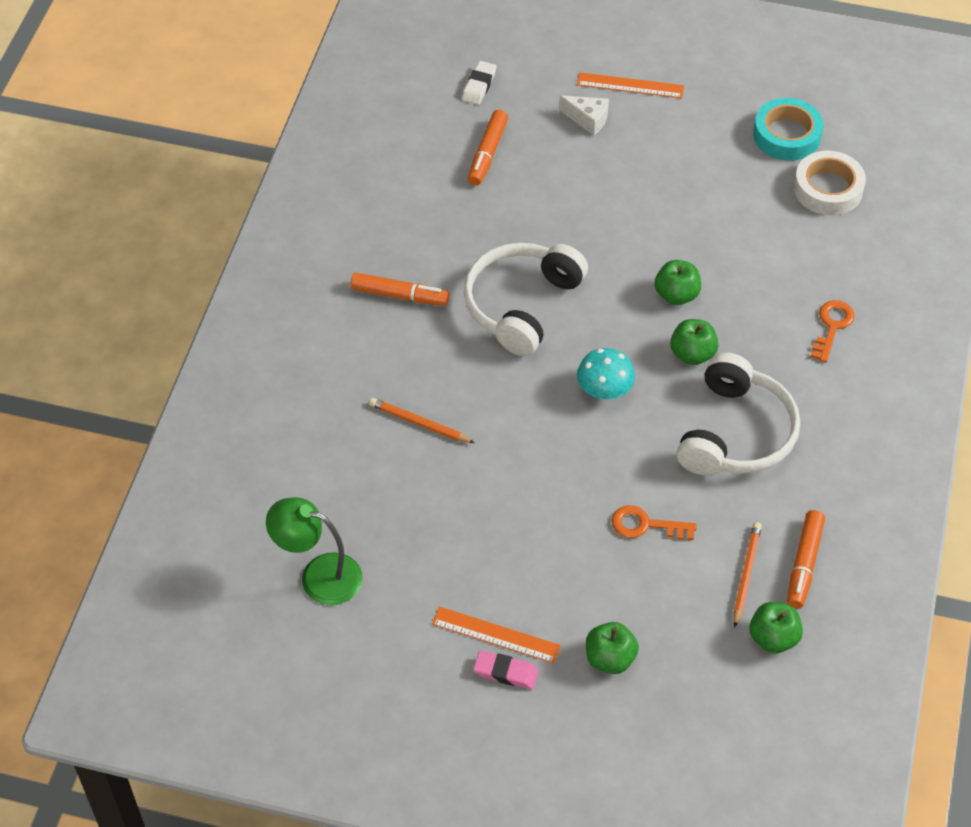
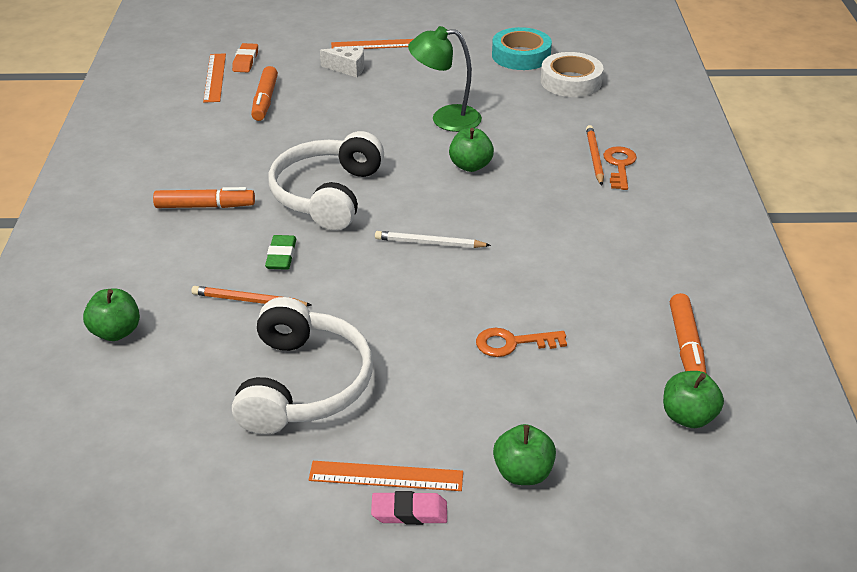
camera: 15 degrees left, 15 degrees down
(319, 575) = (163, 458): green lamp -> green lamp (445, 119)
(441, 106) = (215, 77): none -> orange ruler
(460, 376) = (281, 256): none -> green eraser
(479, 86) = (245, 61): white eraser -> orange eraser
(604, 390) = (429, 243): turquoise mushroom -> white pencil
(692, 354) = (502, 204): green apple -> green apple (116, 332)
(736, 433) = (570, 254): white headphones -> white headphones (304, 384)
(746, 574) = (633, 365): orange pencil -> orange pencil (594, 157)

